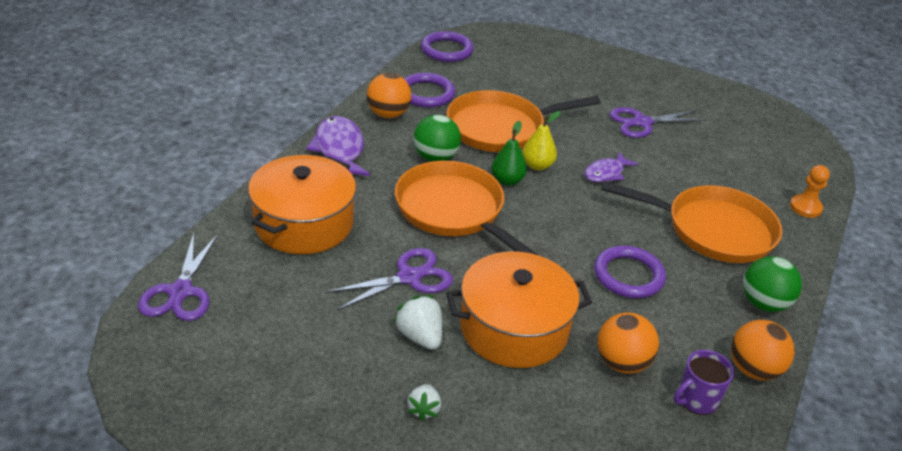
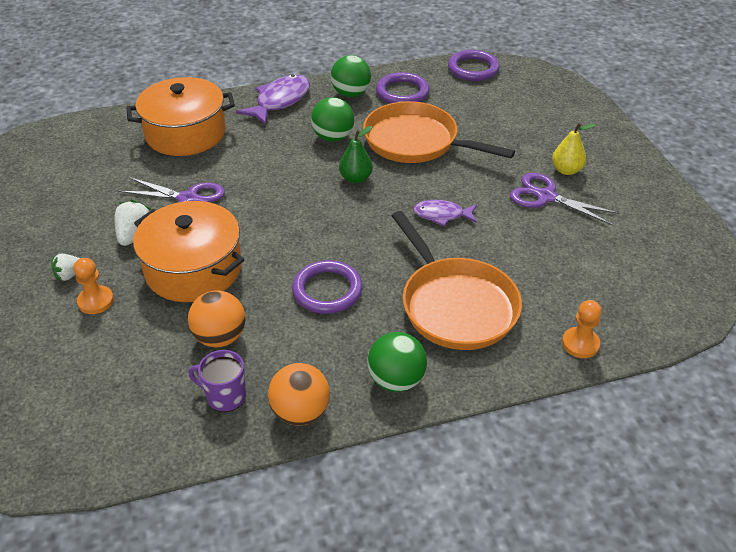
camera: 50 degrees right, 5 degrees up
(180, 292) = (68, 134): purple scissors -> none
(388, 114) = (351, 93): orange ball -> green ball
(453, 211) = (284, 177): orange pan -> none
(485, 412) = (96, 301): none -> orange pawn
(537, 165) = (397, 181): yellow pear -> yellow pear (566, 170)

